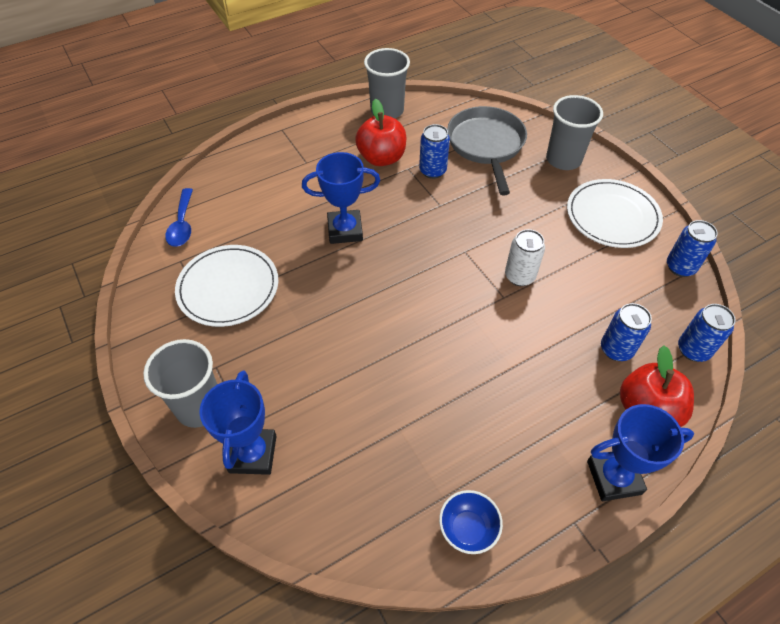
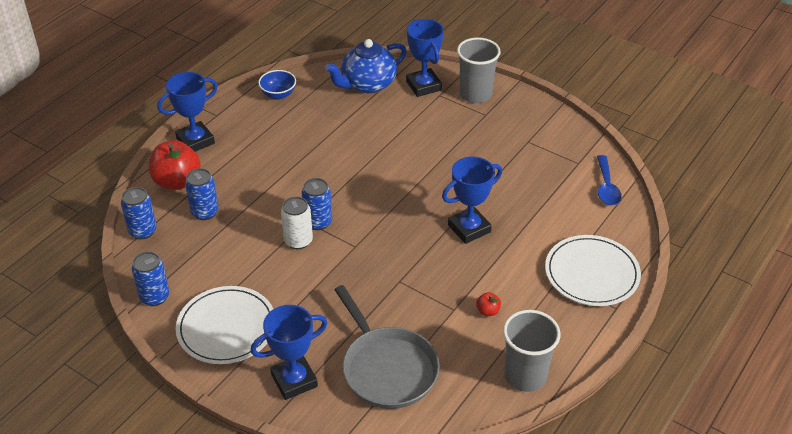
camera: 155 degrees right, 10 degrees down
(182, 224) = (606, 187): blue spoon -> blue spoon turned 150 degrees counterclockwise
(228, 288) = (523, 158): white plate -> white plate (591, 273)
(327, 493) = (367, 84): none -> blue teapot
(381, 158) = (488, 311): red apple -> red apple, size x0.44
(432, 171) = (427, 315): blue can -> blue can (318, 222)
(563, 159) = (294, 380): grey cup -> blue trophy

